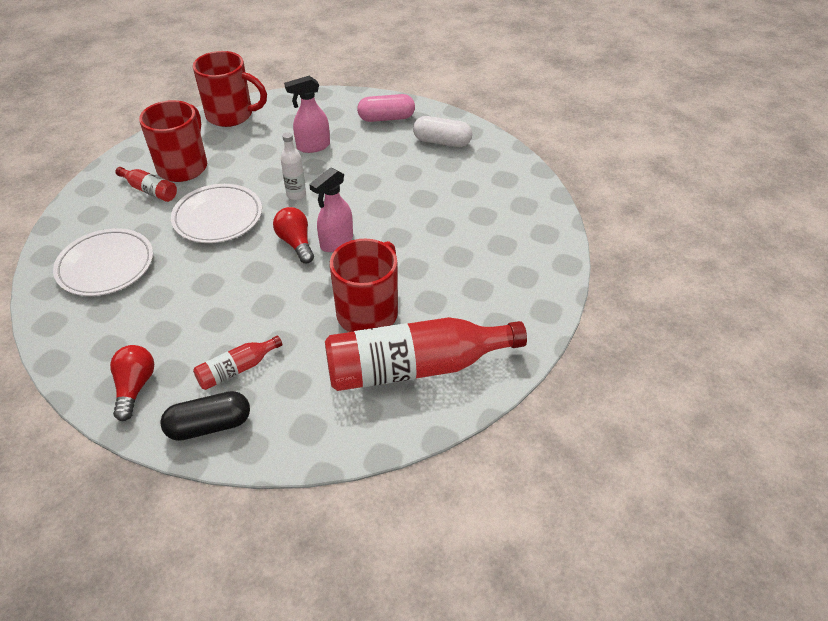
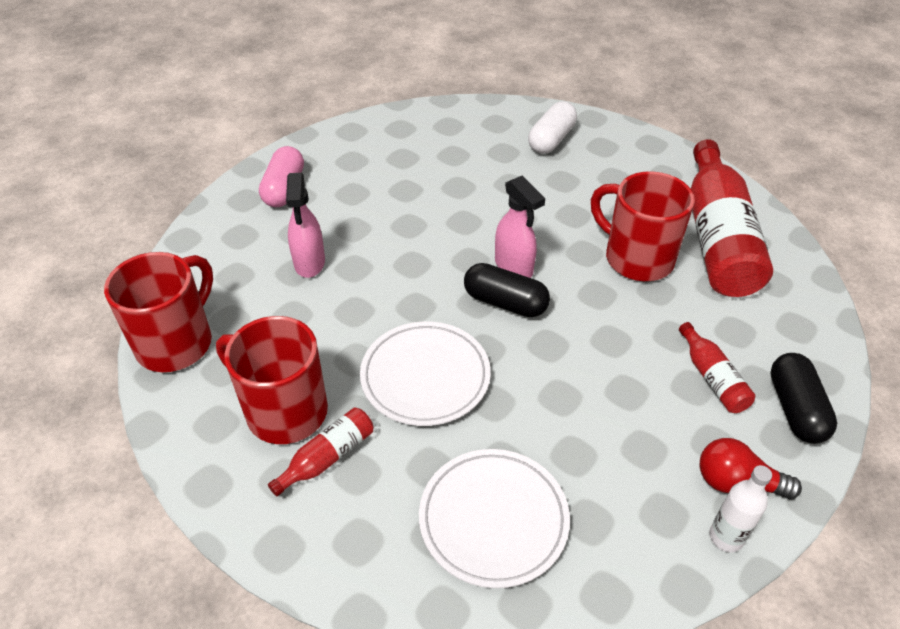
camera: 75 degrees left, 0 degrees up
(296, 195) = (408, 291): white bottle -> white bottle (726, 537)
(296, 243) = (505, 302): red light bulb -> black capsule
(442, 142) = (360, 154): white capsule -> white capsule (551, 140)

